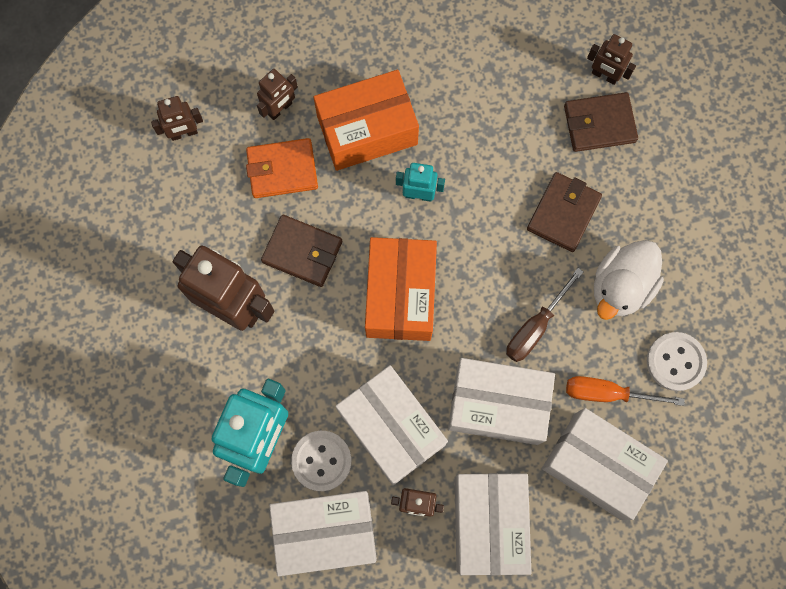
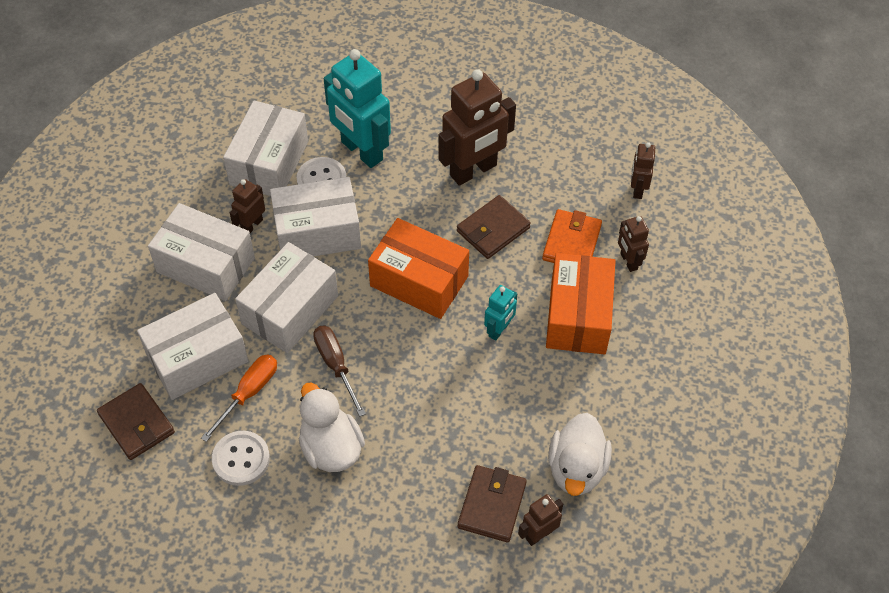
camera: 115 degrees right, 20 degrees down
(527, 70) = (576, 469): none -> white duck
(563, 213) = (422, 433): brown wallet -> brown wallet (136, 424)

